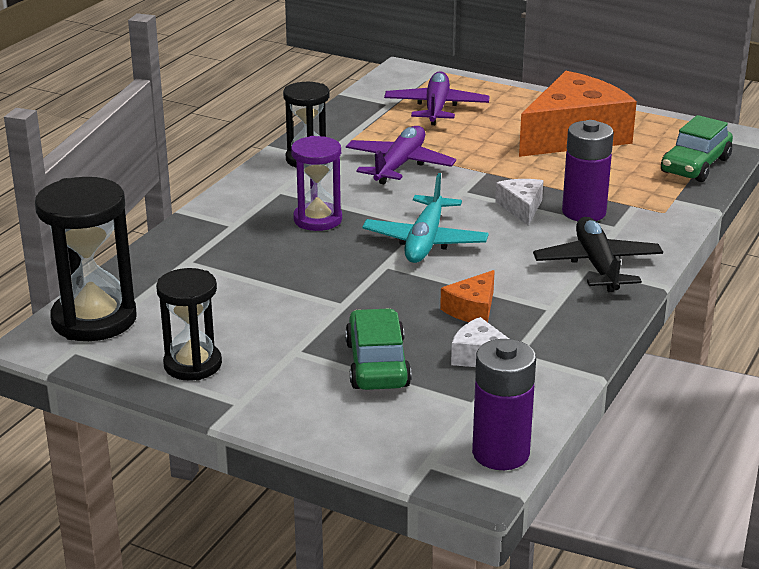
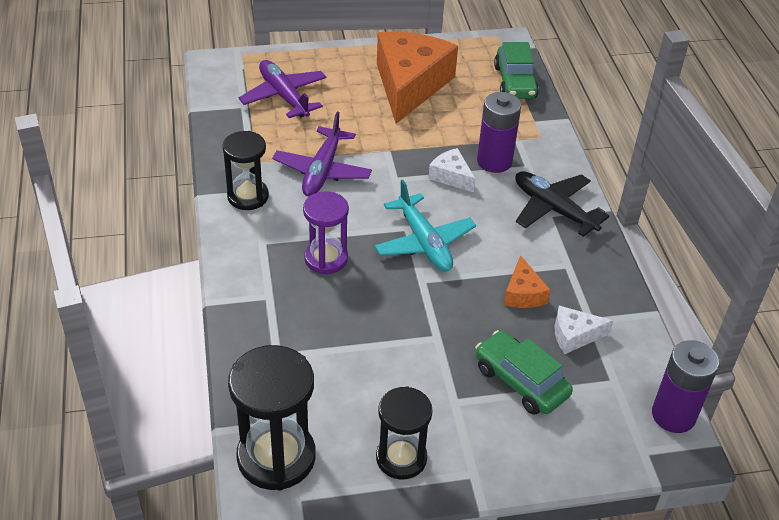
camera: 40 degrees left, 15 degrees up
(399, 165) = (322, 171): purple plane -> purple plane turned 150 degrees counterclockwise

